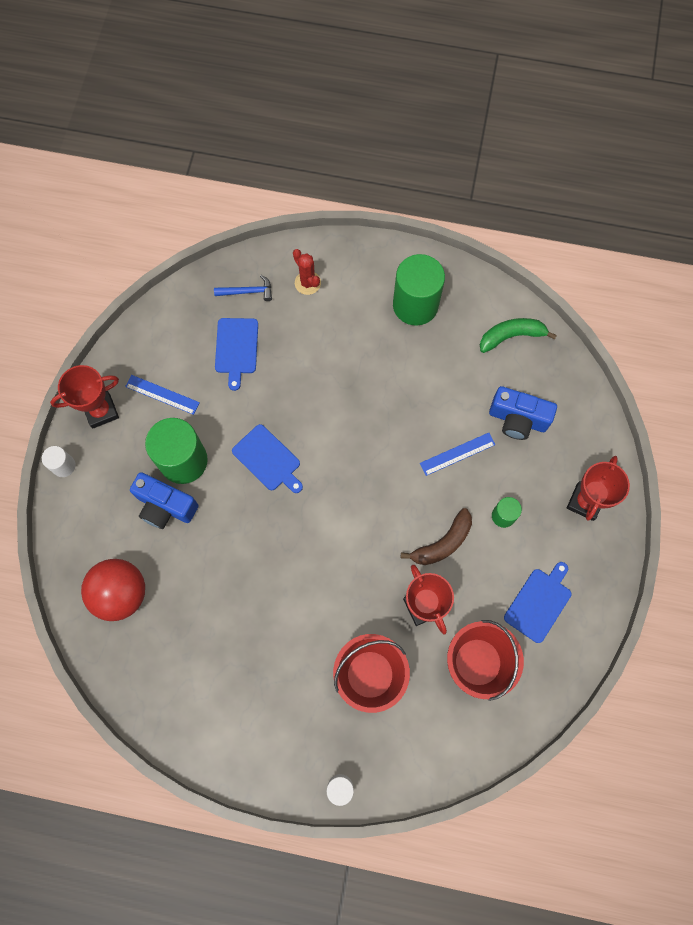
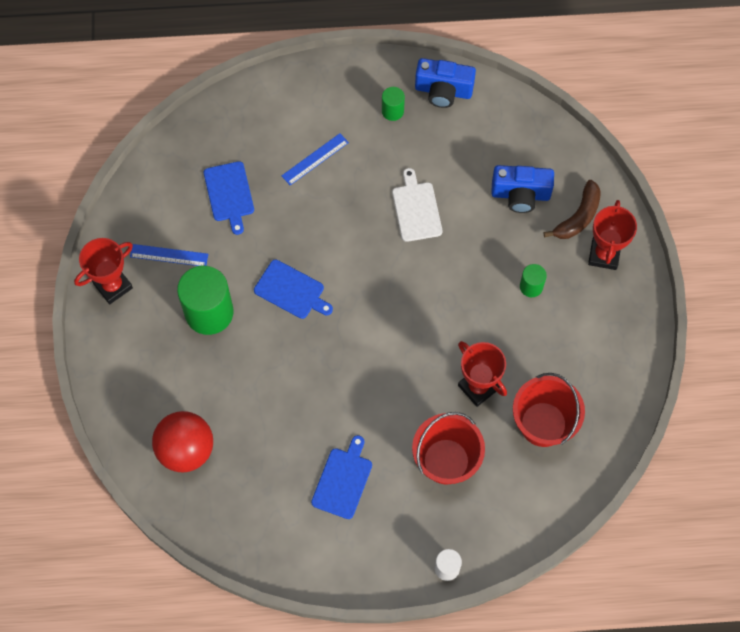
camera: 15 degrees left, 5 degrees down
(64, 466) = (92, 346): white cylinder -> none
(165, 506) = (204, 359): blue camera -> blue camera (443, 91)
(247, 291) = (224, 137): blue hammer -> none
(307, 283) = (281, 115): red cactus -> none
(411, 408) = (416, 209): none -> white cutting board
(415, 305) = (392, 111): green cylinder -> green cylinder, size x0.49
(442, 543) = (481, 326): brown banana -> brown banana (578, 217)
(457, 454) = (472, 240): blue ruler -> blue ruler (315, 159)
(511, 336) = (493, 118): green banana -> none
(539, 603) = (586, 356): blue cutting board -> blue cutting board (343, 480)

